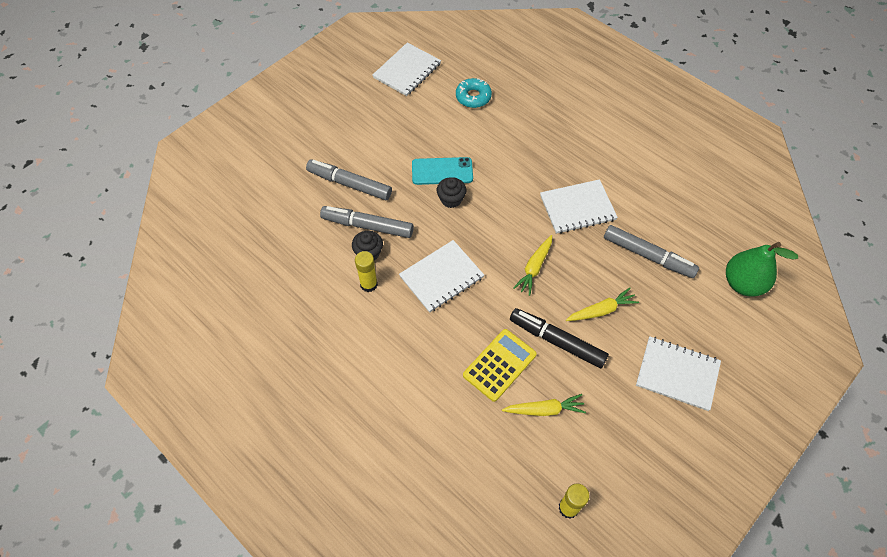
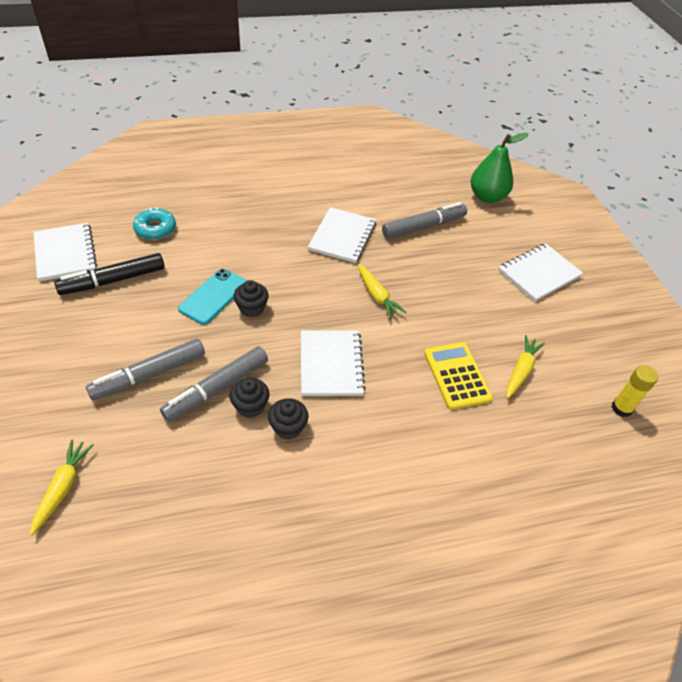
camera: 60 degrees left, 10 degrees down
(369, 284) = (288, 427): yellow glue stick -> black cupcake
(557, 341) = (460, 324): black marker -> black marker (113, 280)
(601, 310) = (452, 281): yellow carrot -> yellow carrot (63, 488)

